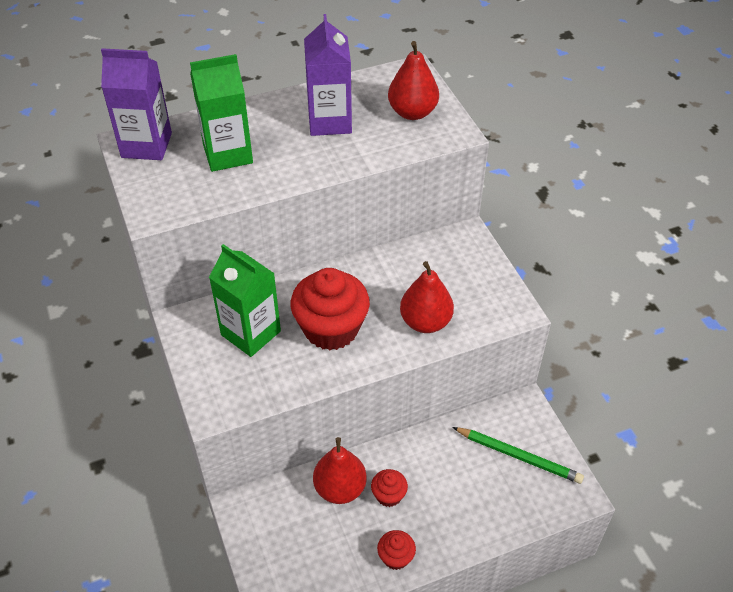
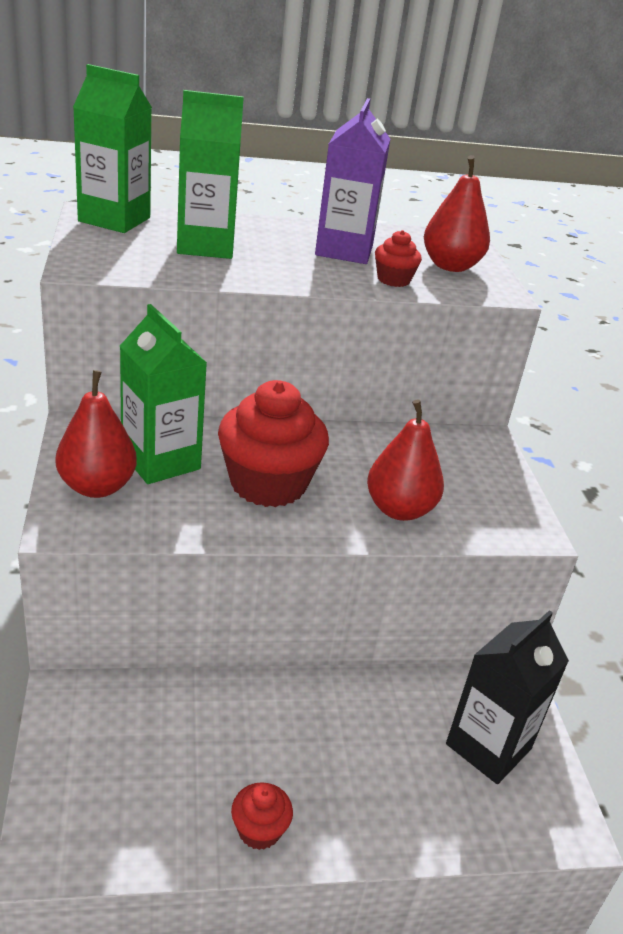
camera: 10 degrees right, 15 degrees down
(146, 145) = (114, 219): purple carton -> green carton
(340, 488) = (214, 712): red pear -> red pear (97, 487)
(389, 495) = (280, 741): red cupcake -> red cupcake (393, 280)
(518, 456) = (488, 746): green pencil -> black carton

